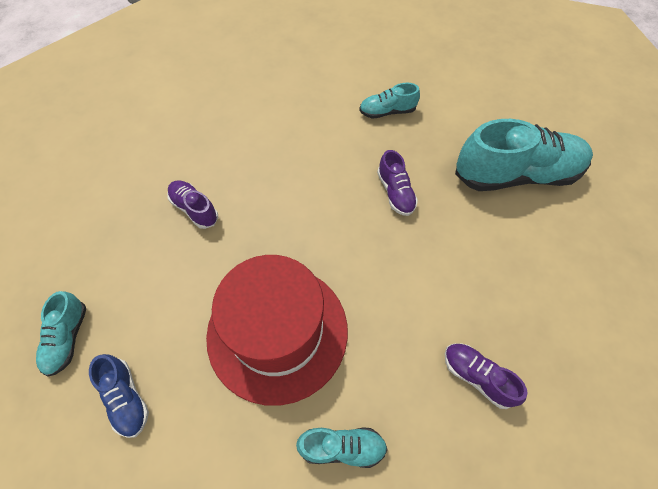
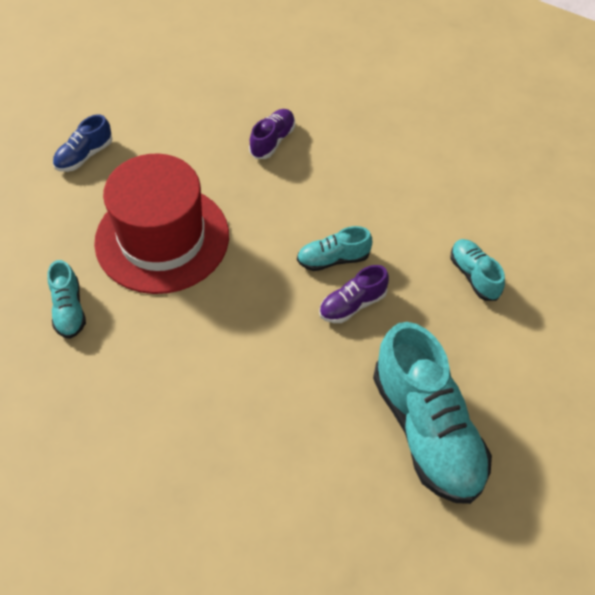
camera: 75 degrees right, 5 degrees down
(67, 338) = (125, 102): turquoise shoe -> turquoise shoe (333, 259)
(477, 377) = (152, 409): purple shoe -> none

